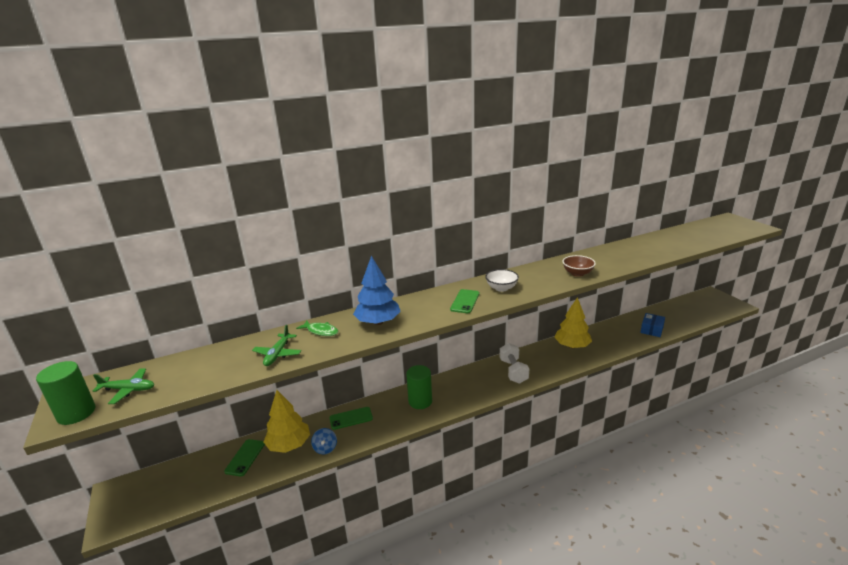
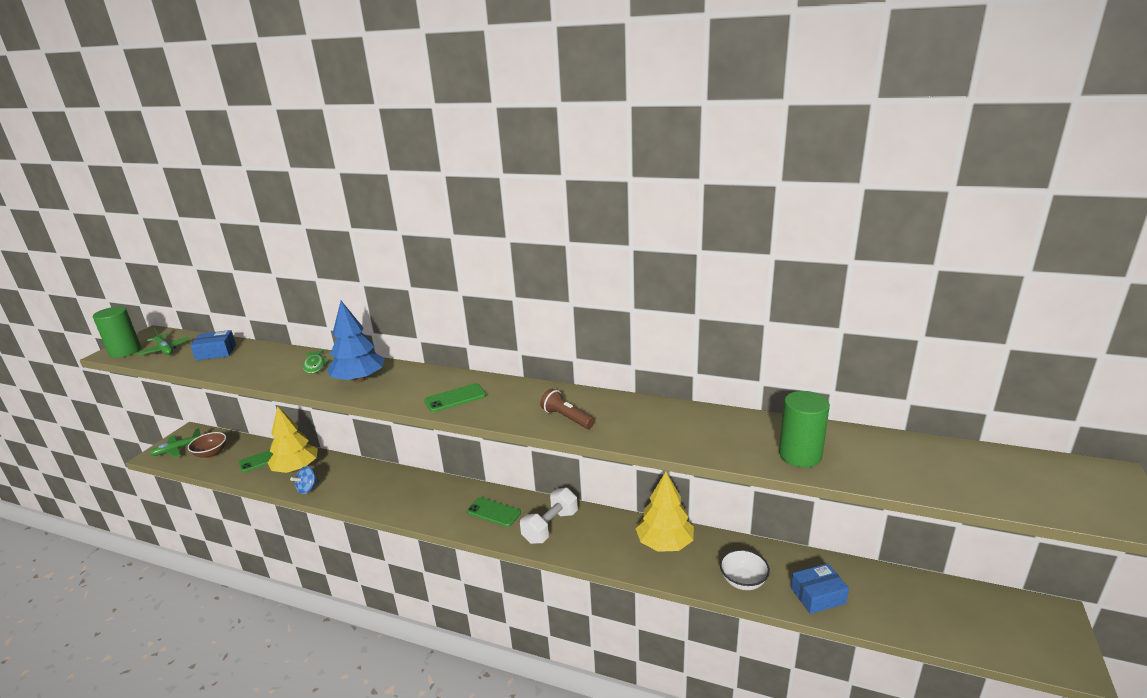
camera: 45 degrees right, 0 degrees up
(198, 366) = (216, 352): none -> blue box
(278, 354) = (259, 369): green plane -> green plane (177, 449)
(351, 418) = (360, 476): green phone -> green phone (493, 512)
(420, 401) = (425, 498): green cylinder -> green cylinder (800, 455)
(501, 288) = (515, 403): white bowl -> white bowl (743, 581)
(541, 282) = (567, 418): none -> brown flashlight
(577, 273) = (628, 430): brown bowl -> brown bowl (211, 453)

